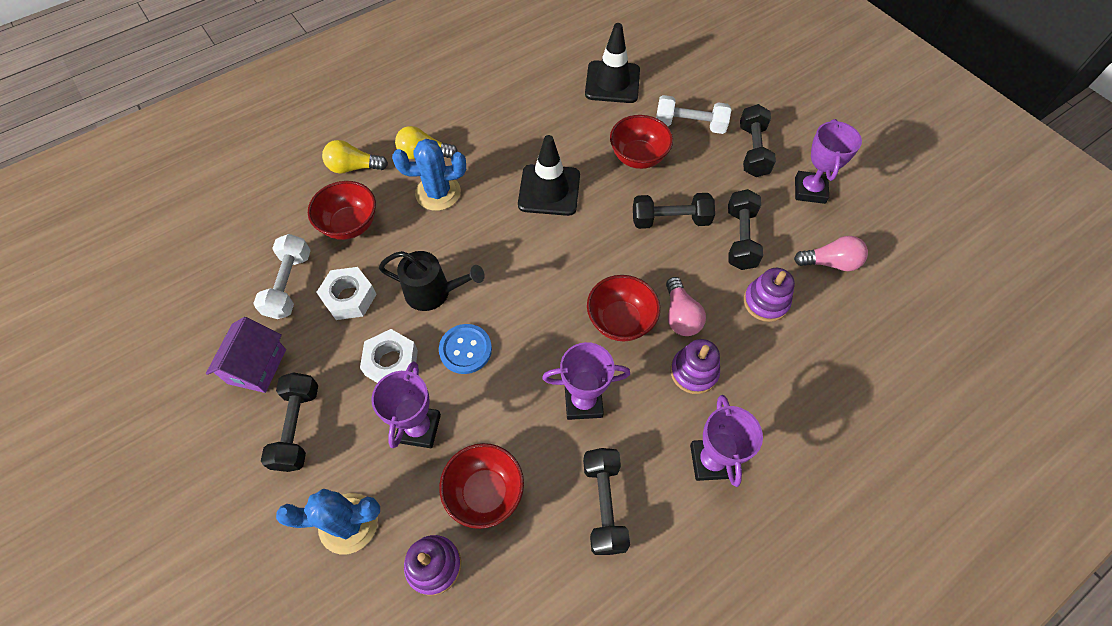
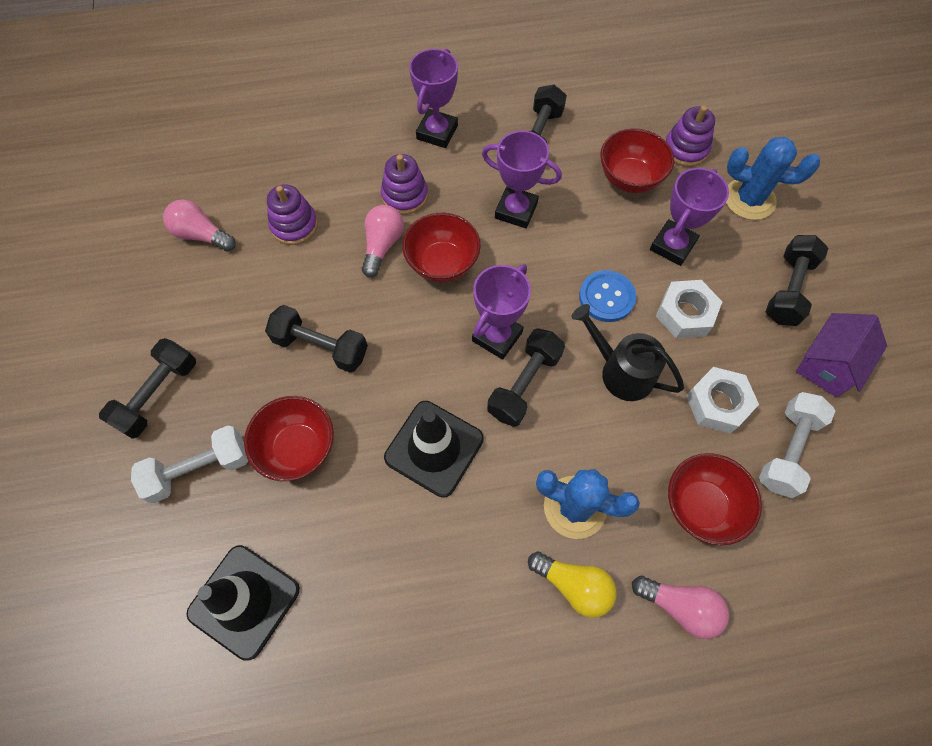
camera: 155 degrees left, 5 degrees up
(354, 167) = (679, 606): yellow light bulb -> pink light bulb
(690, 125) = (199, 469): white dumbbell -> white dumbbell turned 60 degrees counterclockwise
(740, 238) = (265, 295): black dumbbell -> black dumbbell (524, 384)
(809, 190) = (145, 317): purple trophy -> purple trophy (497, 336)

